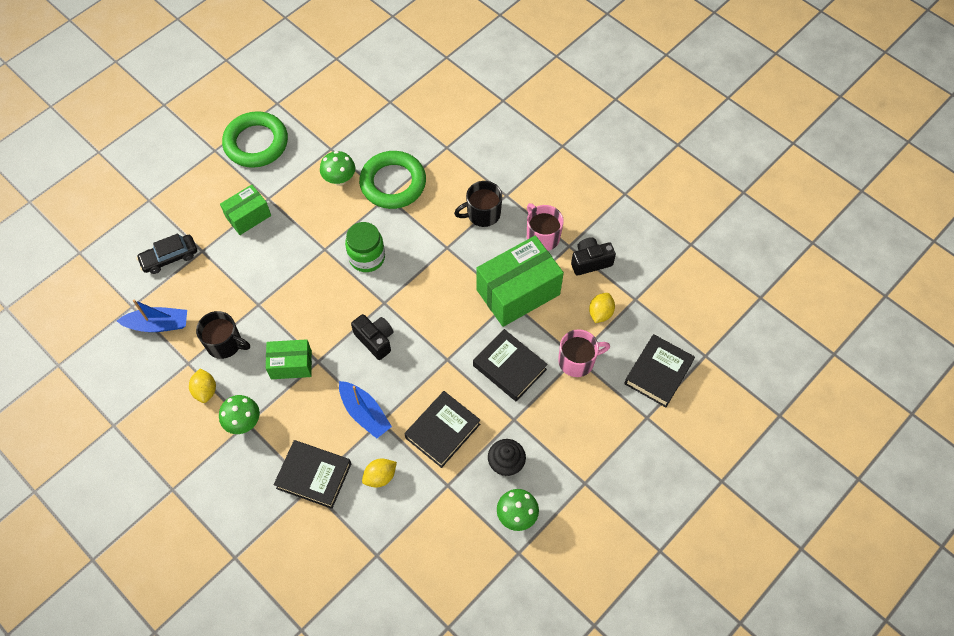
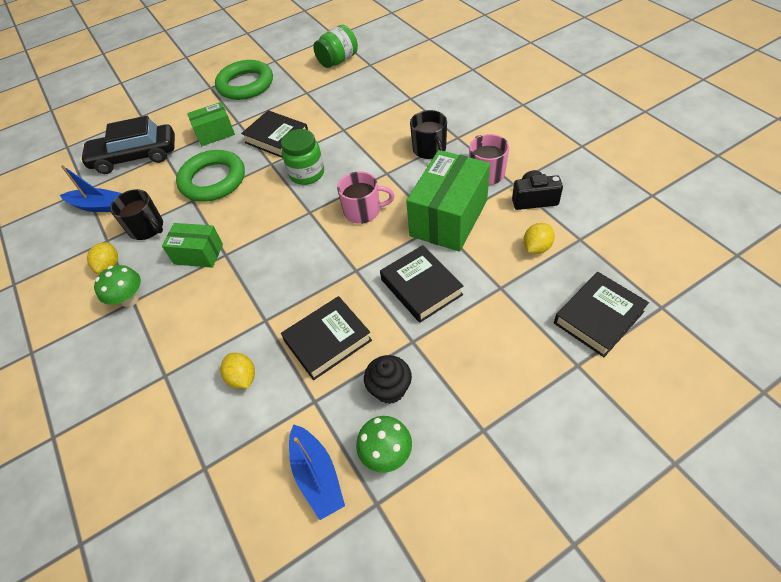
camera: 20 degrees right, 10 degrees down
(169, 257) = (135, 157): black car -> black car, size x1.66
(314, 476) = (173, 364): black book -> black book (277, 138)
(339, 179) = (305, 114): green mushroom -> none
(352, 98) = (338, 61): none -> green jar
(365, 413) = (251, 309): blue boat -> blue boat (317, 476)
(375, 340) = (288, 243): black camera -> none
(380, 476) = (242, 378): yellow lemon -> yellow lemon turned 75 degrees clockwise
(393, 183) = (352, 120): green ring -> green ring (213, 180)
(482, 214) = (430, 150): black mug -> black mug turned 105 degrees counterclockwise
(518, 292) = (449, 218): green box -> green box turned 45 degrees counterclockwise
(577, 361) = (501, 291): pink mug -> pink mug (363, 211)

